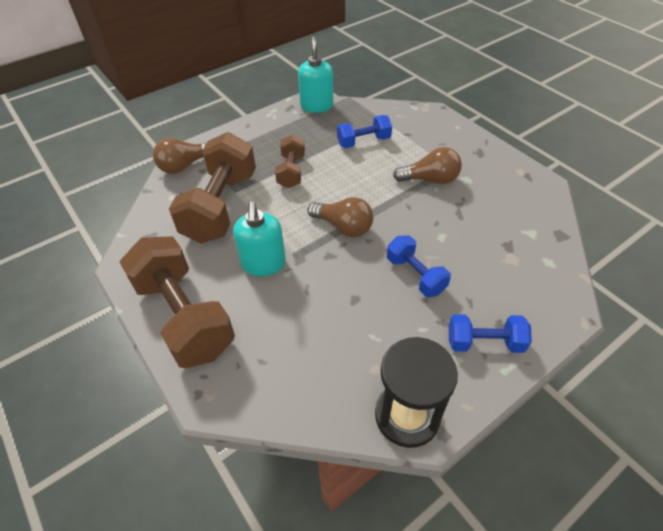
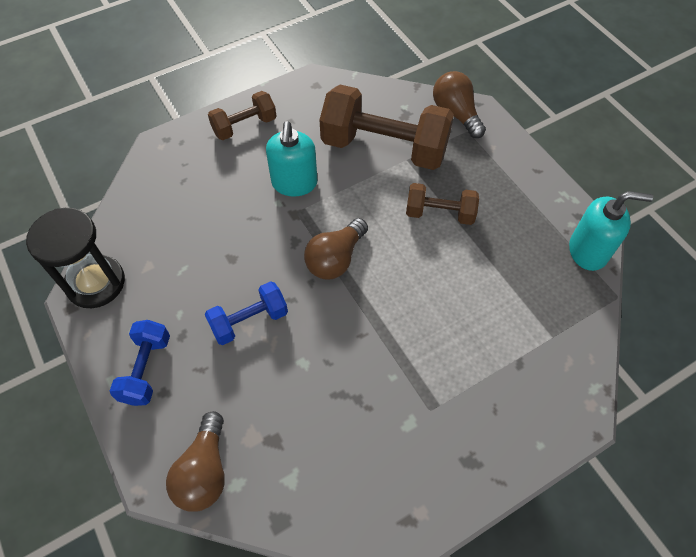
camera: 95 degrees right, 10 degrees up
(184, 316) = (244, 126): brown dumbbell -> brown dumbbell, size x0.53
(263, 264) = (294, 183): turquoise soap dispenser -> turquoise soap dispenser turned 90 degrees counterclockwise
(363, 141) = (500, 301): blue dumbbell -> none
(430, 179) = (411, 373): brown light bulb -> brown light bulb (204, 471)

